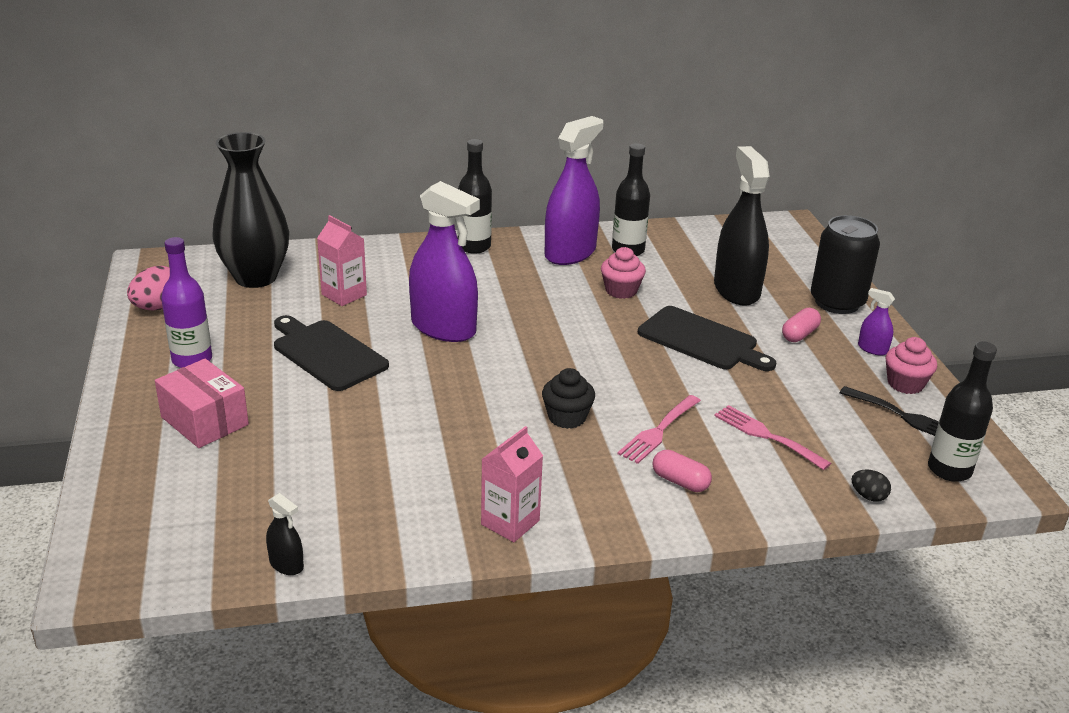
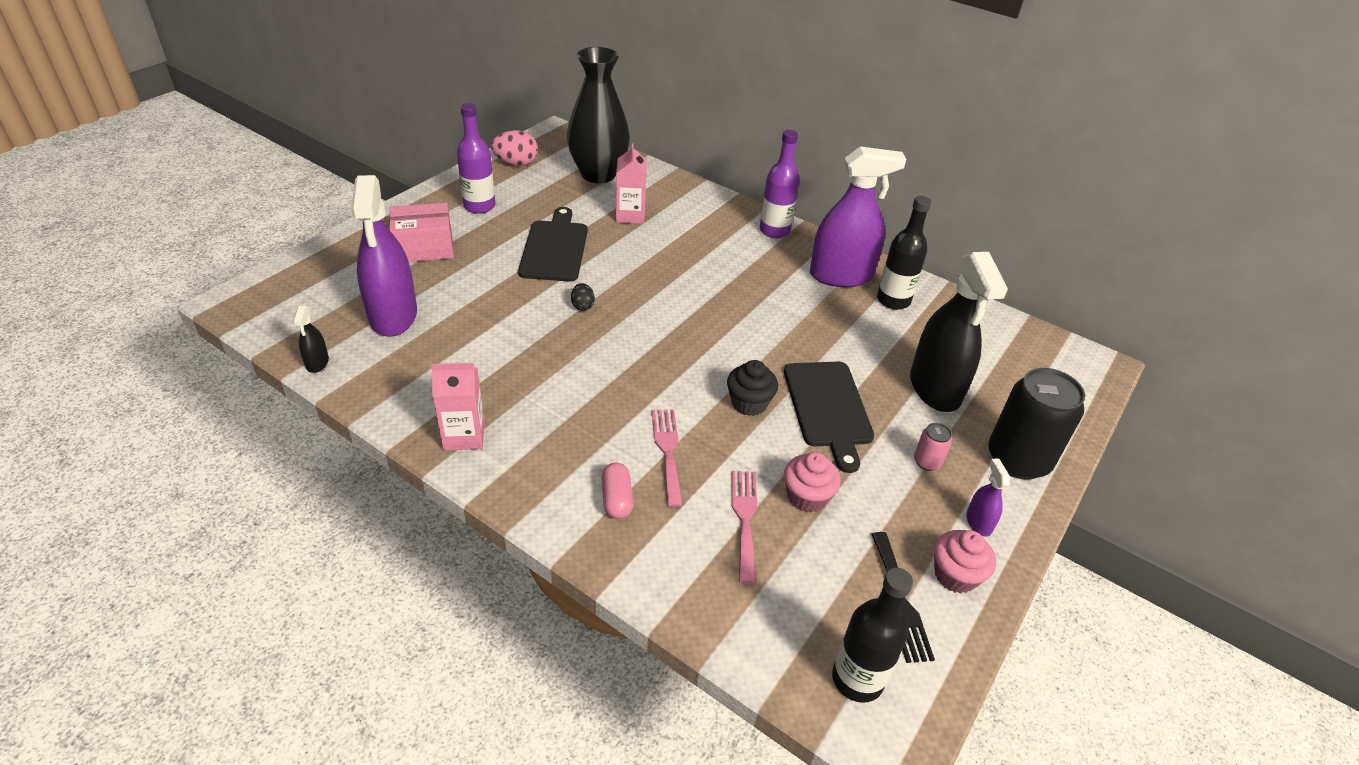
camera: 45 degrees right, 10 degrees up
(204, 421) = (424, 247): pink box -> pink box turned 75 degrees clockwise
(443, 328) = (653, 276): purple spray bottle -> purple spray bottle (393, 316)
(474, 247) = (774, 231): black bottle -> purple bottle
(567, 417) = (623, 393): black cupcake -> black cupcake (749, 403)
(621, 290) = (830, 328): pink cupcake -> pink cupcake (807, 497)
(658, 431) = (667, 451): pink fork -> pink fork turned 90 degrees clockwise
(736, 290) = (935, 388): black spray bottle -> black spray bottle turned 135 degrees clockwise
(799, 334) = (927, 462): pink capsule -> pink can
(868, 496) = (740, 635): black egg -> black egg (582, 306)

